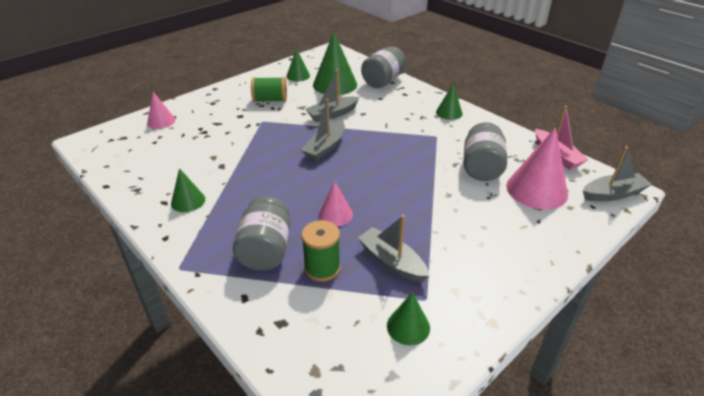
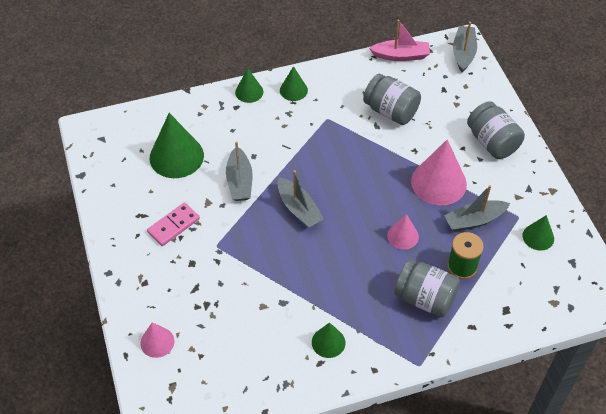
camera: 65 degrees left, 15 degrees up
(270, 100) = (173, 225): green spool -> pink domino
(298, 76) = (132, 182): green cone -> green cone (249, 92)
(383, 81) = (197, 112): grey jar -> grey jar (492, 142)
(536, 190) = (436, 93): pink cone -> pink cone (438, 182)

